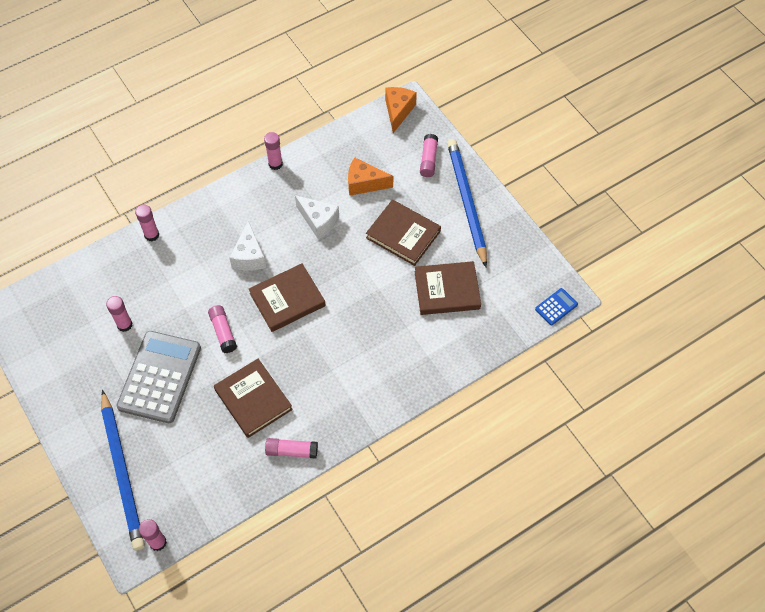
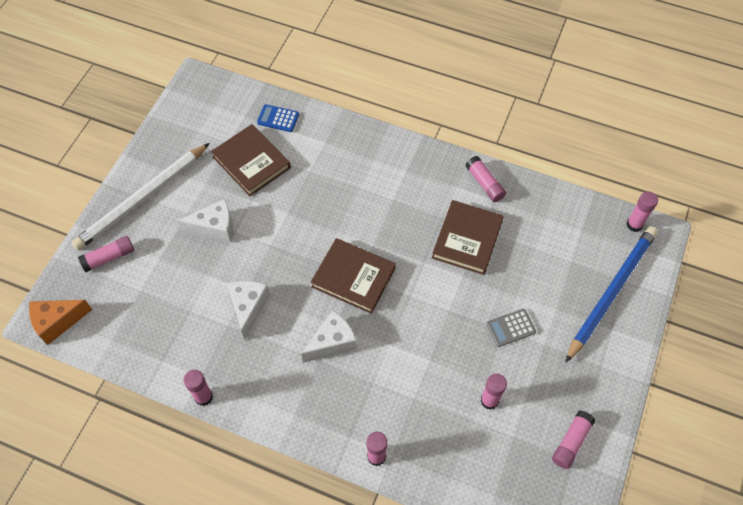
camera: 125 degrees left, 0 degrees up
(160, 377) = (511, 328): grey calculator -> grey calculator, size x0.44
(223, 332) = (427, 308): pink glue stick -> pink glue stick (571, 442)
(364, 183) = (175, 296): orange cheese -> none
(403, 234) = (215, 228): brown book -> white cheese
(466, 202) = (142, 199): blue pencil -> white pencil
(556, 307) = (213, 82): blue calculator -> blue calculator (278, 118)

